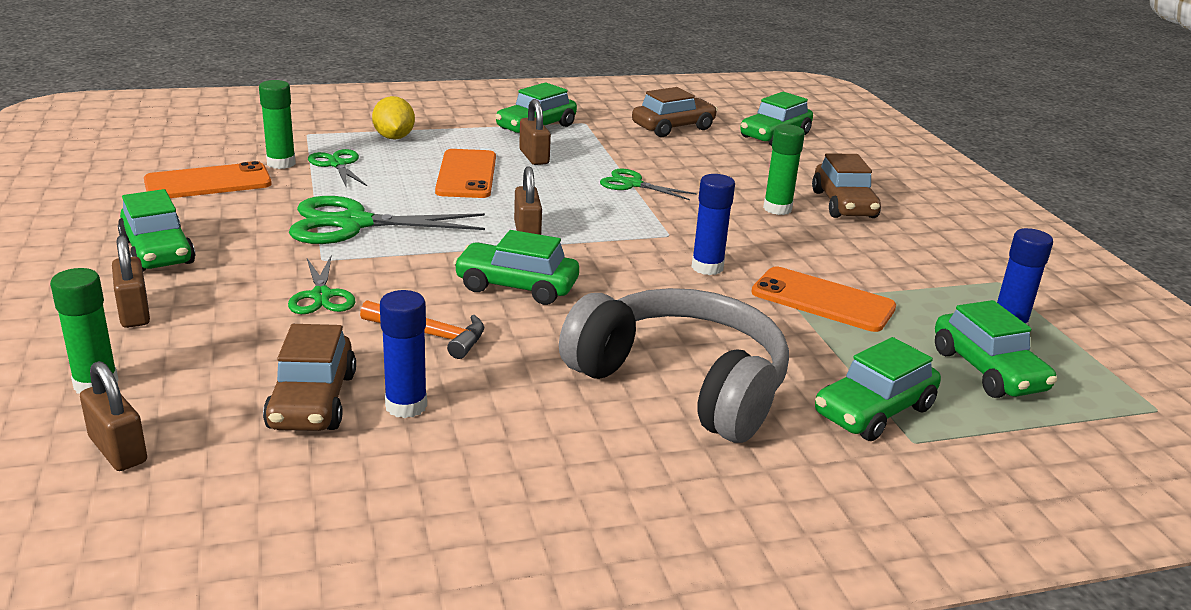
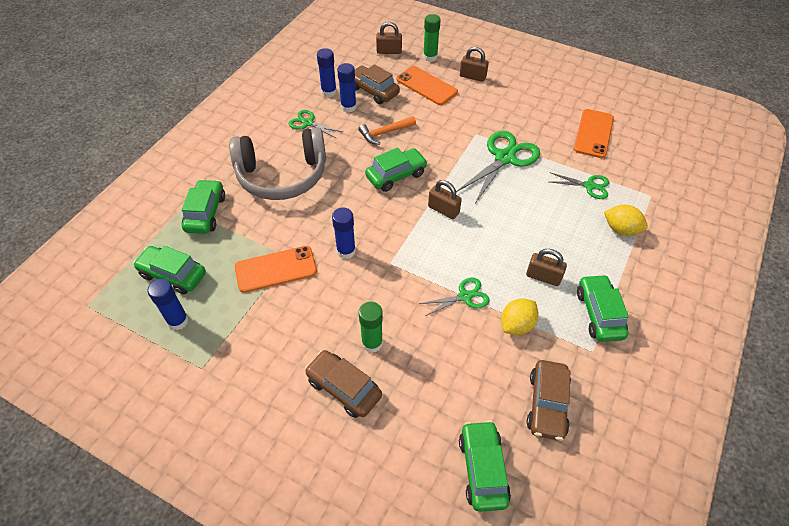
camera: 135 degrees right, 25 degrees up
(158, 252) = (522, 96): green car -> none
(281, 163) = (605, 166): green glue stick -> none
(321, 296) = (442, 120): green scissors -> green scissors (308, 123)
(386, 456) = (329, 92): none -> blue glue stick
(467, 174) = (537, 229): orange phone -> orange phone (426, 86)
(618, 155) = (517, 325): none -> yellow lemon

